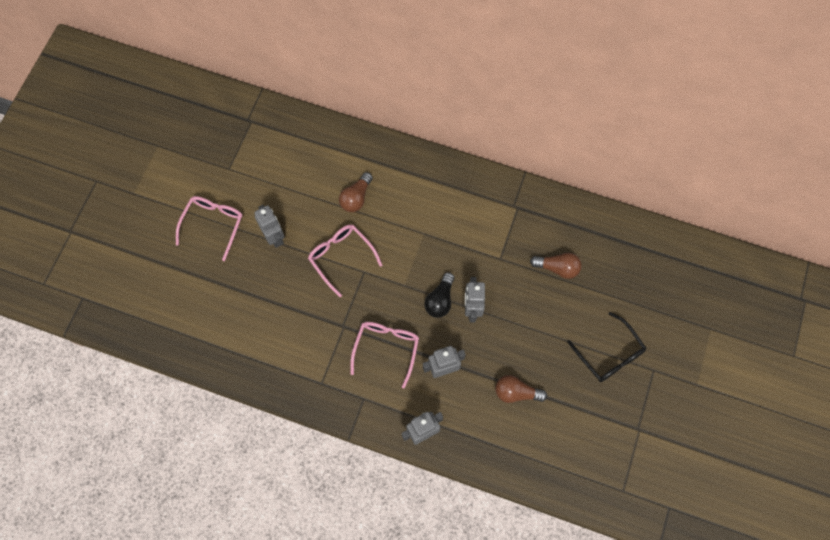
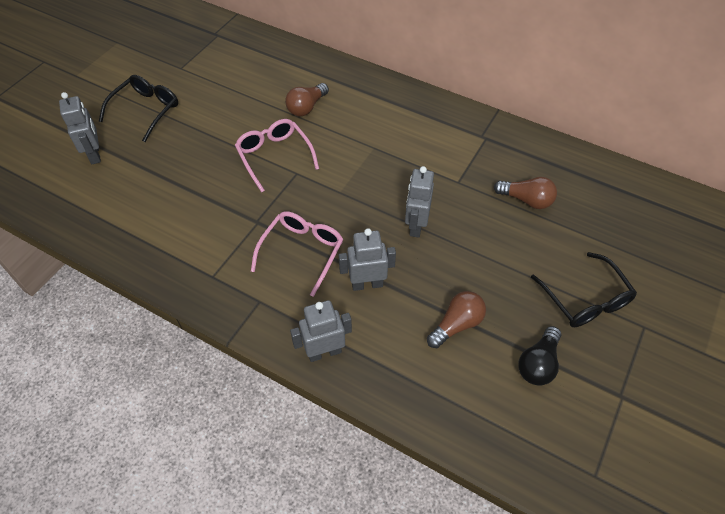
camera: 10 degrees right, 15 degrees down
(213, 224) = (146, 110): pink glasses -> black glasses
(274, 237) = (207, 129): grey robot -> grey robot (95, 154)
(440, 300) = (378, 212): black light bulb -> black light bulb (538, 363)
(516, 392) = (456, 325): brown light bulb -> brown light bulb turned 120 degrees clockwise

